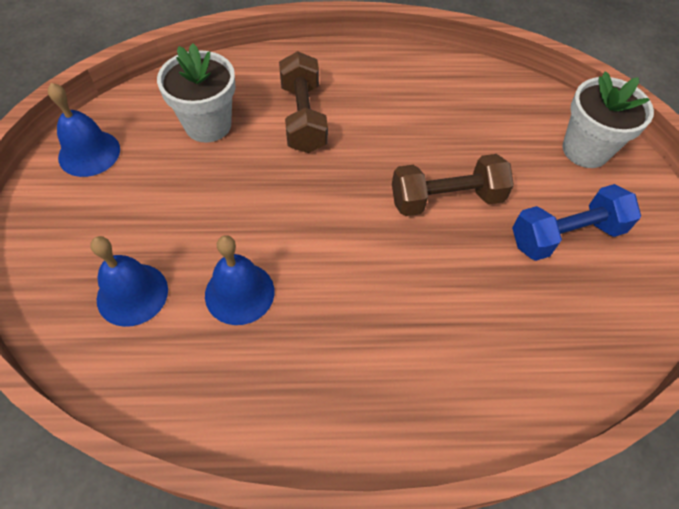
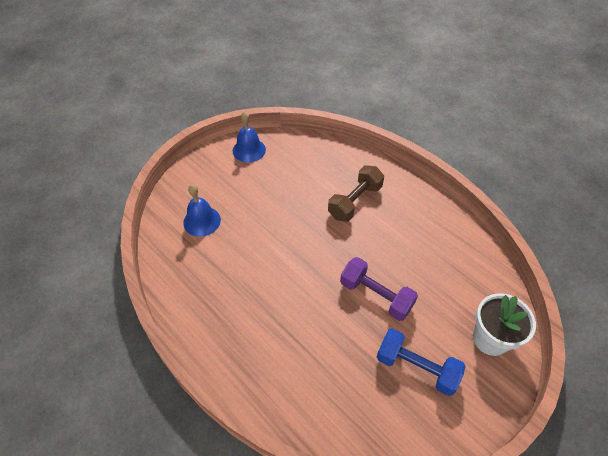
camera: 50 degrees right, 5 degrees down
(208, 125) = (308, 173): white flower pot -> none
(239, 293) = (238, 255): blue bell -> none
(446, 199) = (376, 295): brown dumbbell -> purple dumbbell

